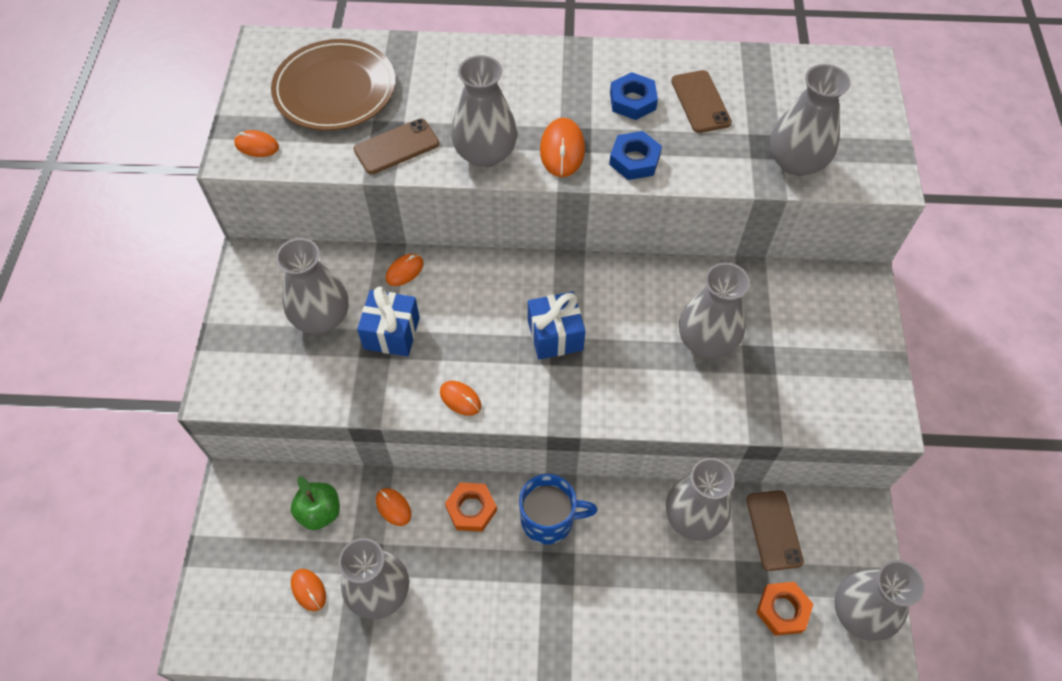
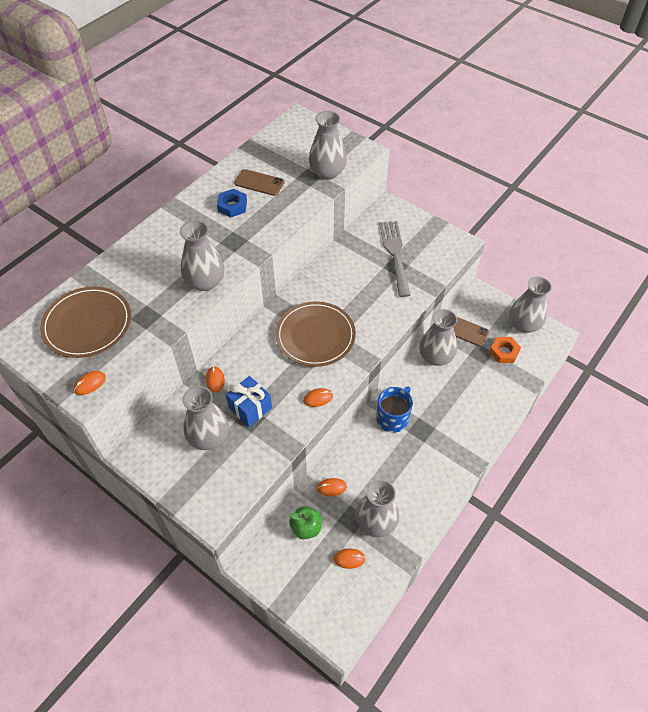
camera: 55 degrees left, 5 degrees down
(396, 147) = (161, 317): brown phone -> none
(471, 509) = (361, 450): orange nut -> none
(555, 335) = (315, 336): blue gift -> brown plate
(562, 150) = (235, 250): orange mouse -> none
(634, 160) = (269, 227): blue nut -> none
(706, 340) = (369, 279): grey vase -> none
(780, 345) = (394, 254): none -> grey fork

